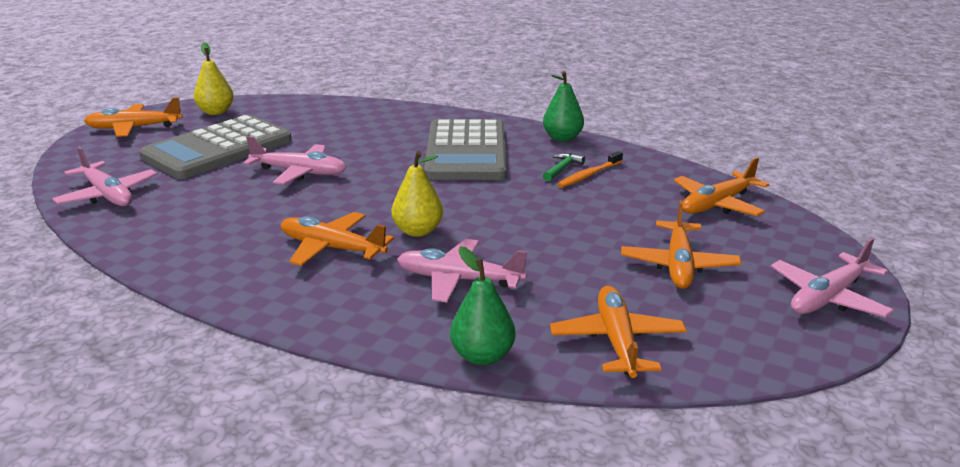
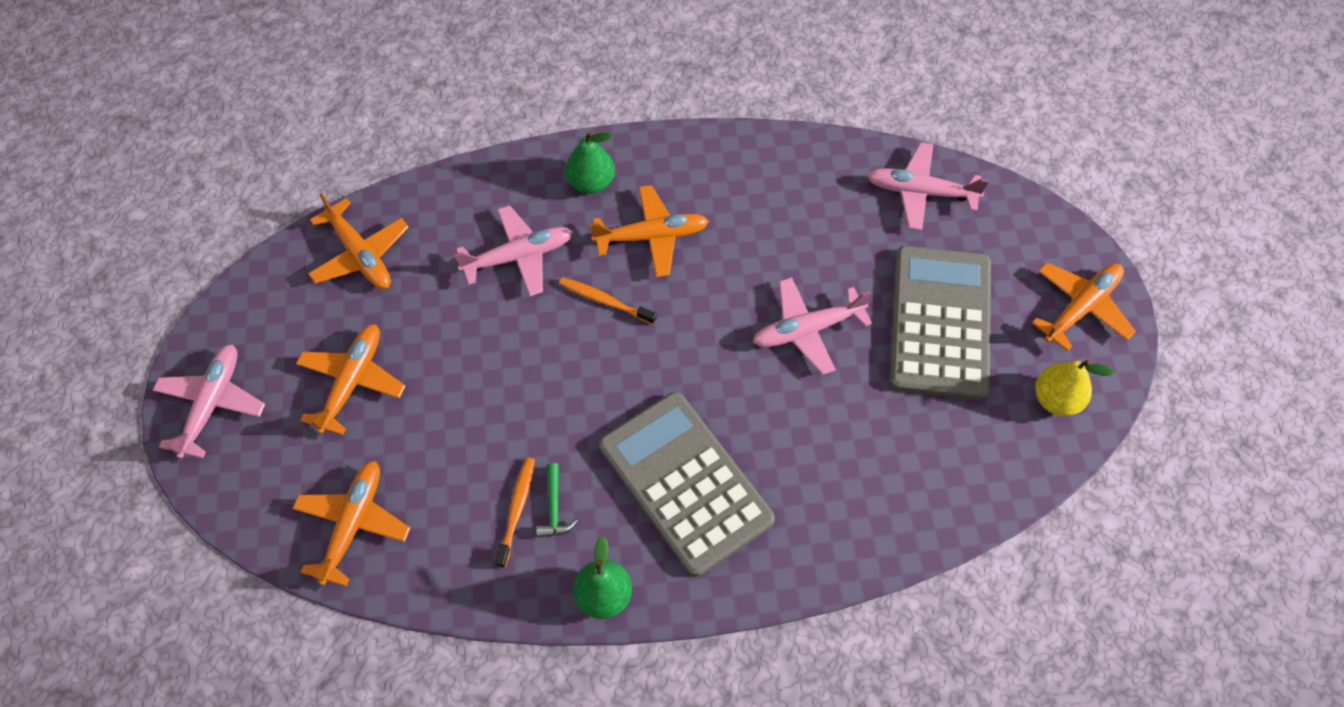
camera: 145 degrees right, 35 degrees up
(418, 231) = (605, 301): yellow pear -> orange toothbrush
(482, 356) = (443, 189): green pear -> green pear (591, 182)
(679, 265) = (352, 382): orange plane -> orange plane turned 45 degrees clockwise

